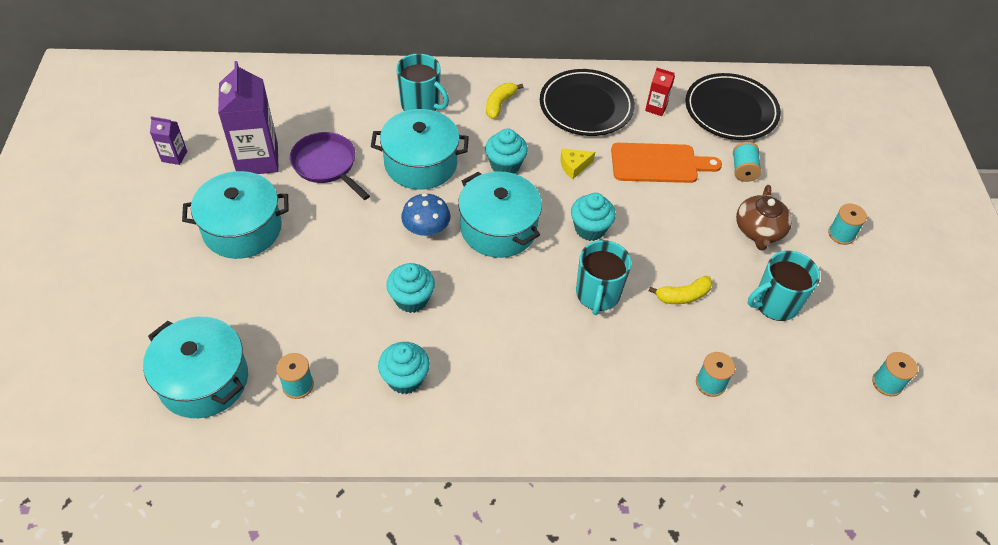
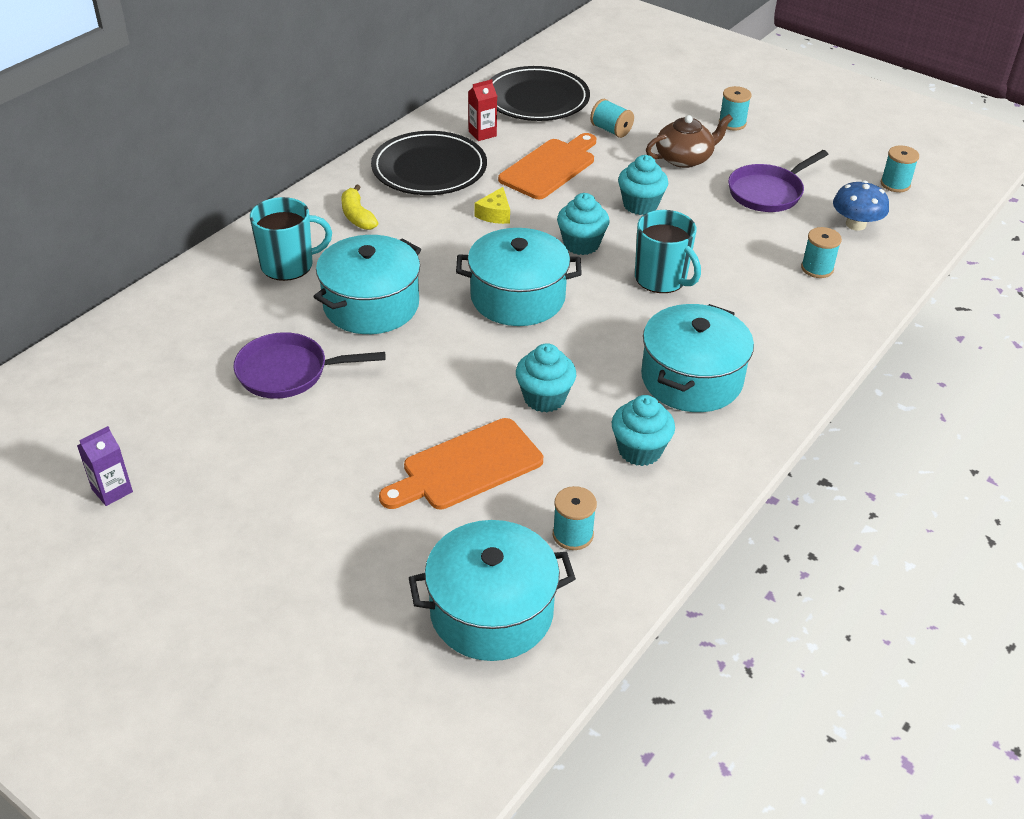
camera: 50 degrees left, 10 degrees down
(242, 229) = (303, 481): turquoise pot -> turquoise pot (691, 379)
(257, 159) = (210, 421): purple carton -> none
(315, 297) = (467, 467): none -> orange cutting board
(426, 229) = (464, 344): blue mushroom -> blue mushroom (855, 224)
(505, 165) = (442, 253): turquoise cupcake -> turquoise cupcake (640, 205)
(682, 295) = (712, 234): yellow banana -> none
(759, 230) = (685, 158): brown teapot -> brown teapot turned 75 degrees counterclockwise
(775, 303) = (768, 192): turquoise mug -> purple pan

